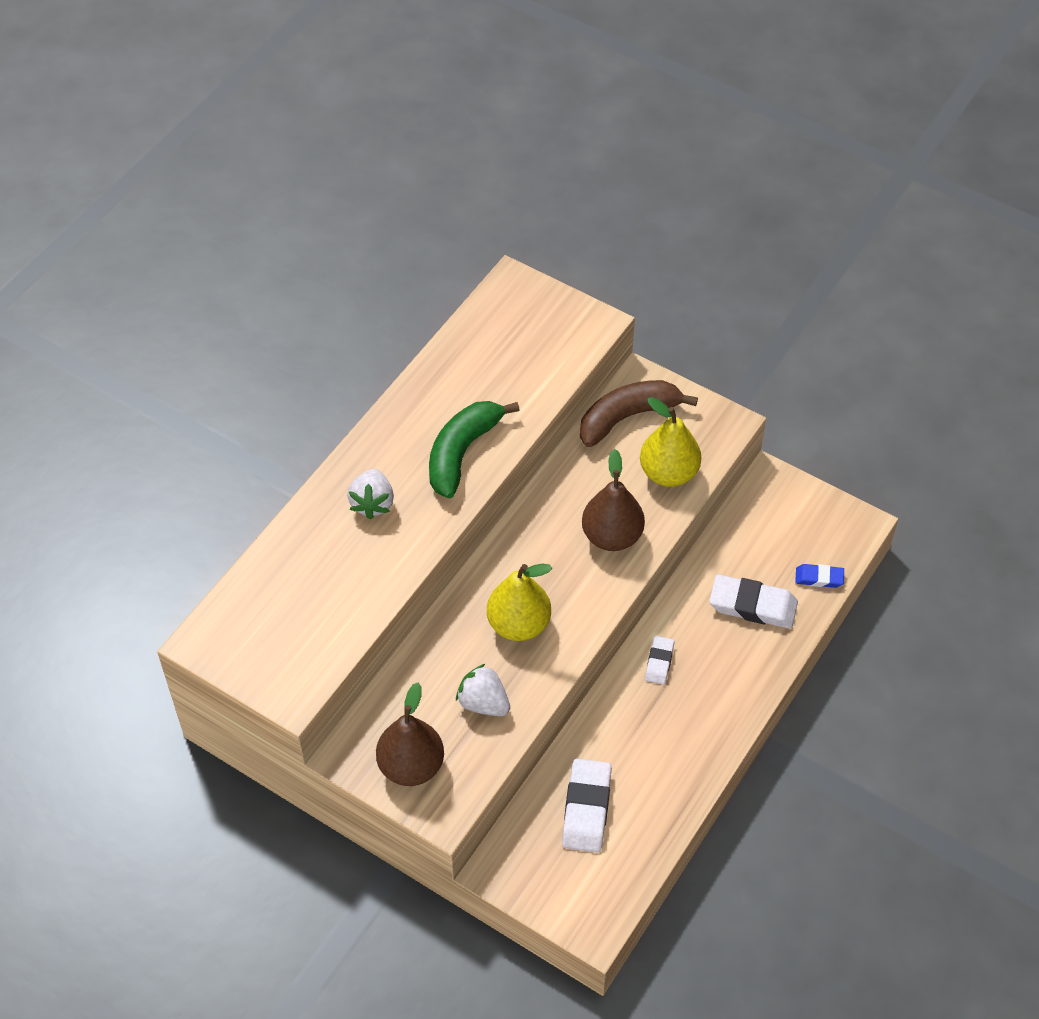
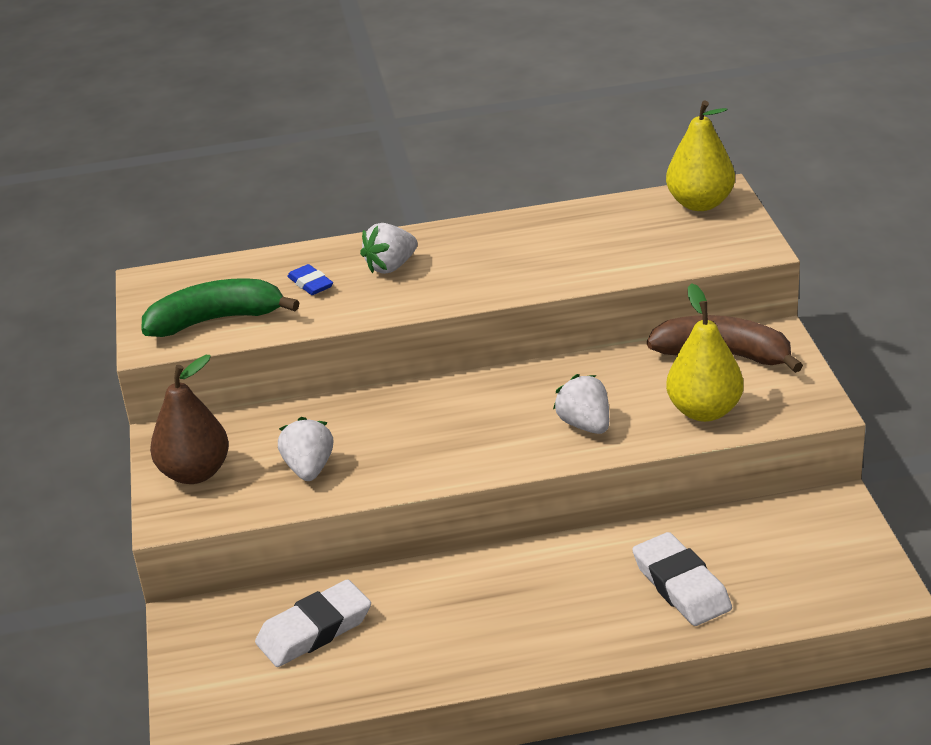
camera: 50 degrees right, 20 degrees down
(462, 453) = (508, 272): green banana -> green banana (216, 320)
(519, 624) = (416, 436): yellow pear -> yellow pear (700, 203)
(612, 536) = (585, 425): brown pear -> white strawberry
(659, 662) = (531, 571): white eraser -> none
(819, 578) = (781, 606): blue eraser -> blue eraser (310, 284)

